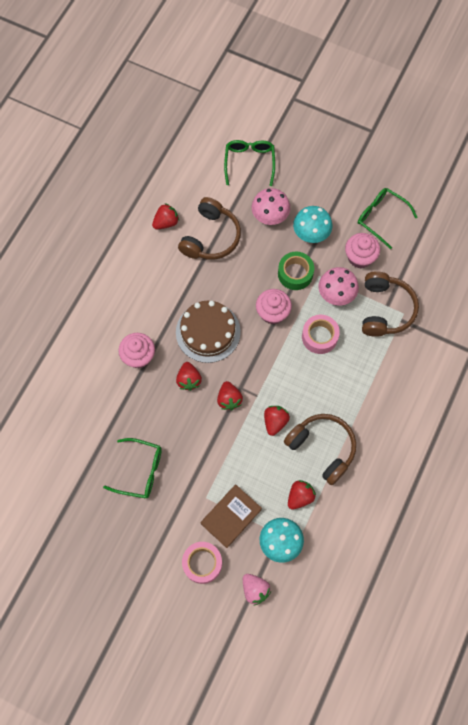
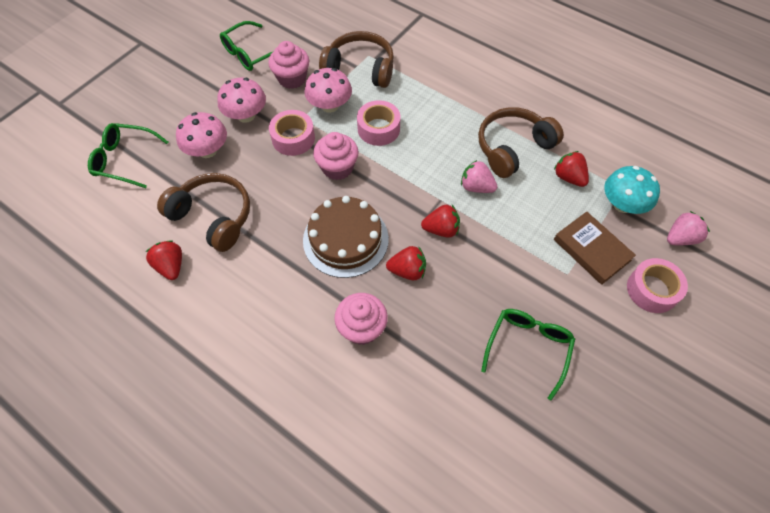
camera: 80 degrees left, 10 degrees down
(275, 422) = (476, 187): red strawberry -> pink strawberry
(295, 274) = (293, 138): green tape -> pink tape
(311, 233) = (246, 115): turquoise mushroom -> pink mushroom

